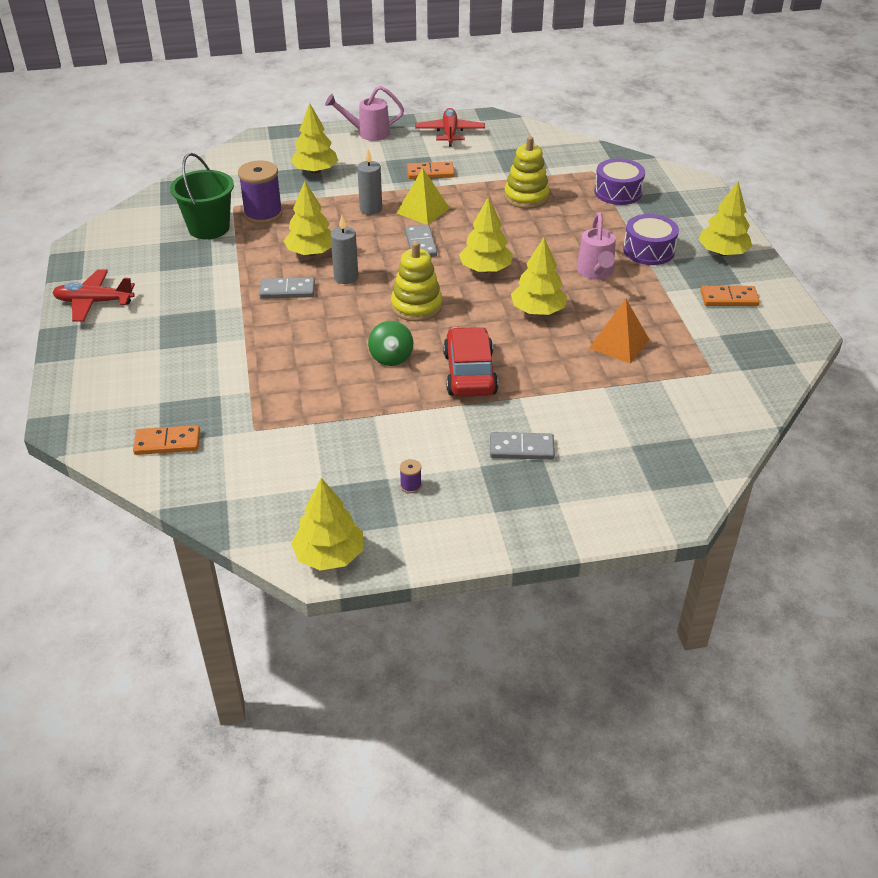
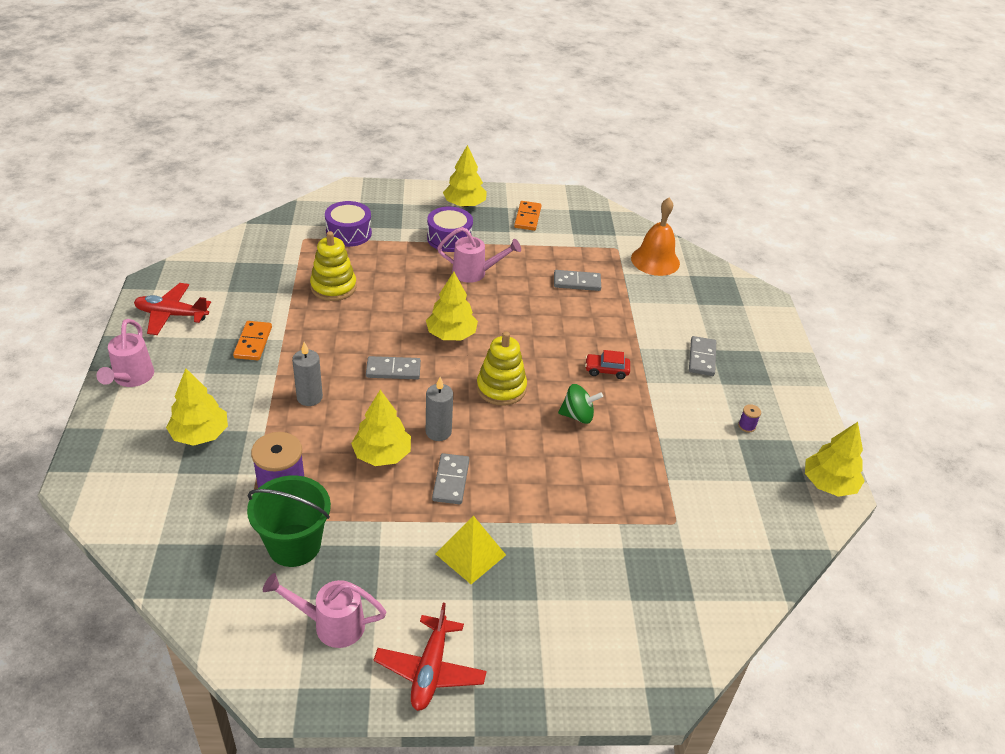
camera: 85 degrees left, 0 degrees up
(136, 254) = (330, 624): none -> pink watering can
(167, 442) = (694, 593): orange domino -> none
(423, 210) = (329, 359): yellow pyramid -> yellow pyramid (470, 554)
(469, 373) = (606, 370): red car -> red car, size x0.54
(538, 311) = (523, 315): yellow tree -> none
(619, 344) = (577, 282): orange pyramid -> grey domino
(705, 405) = (655, 260): none -> orange bell

